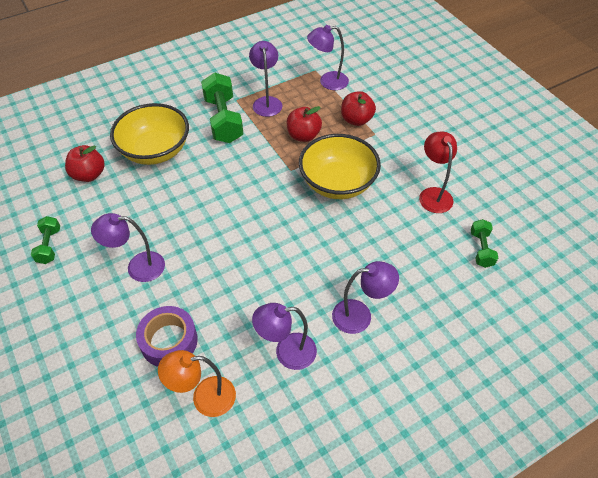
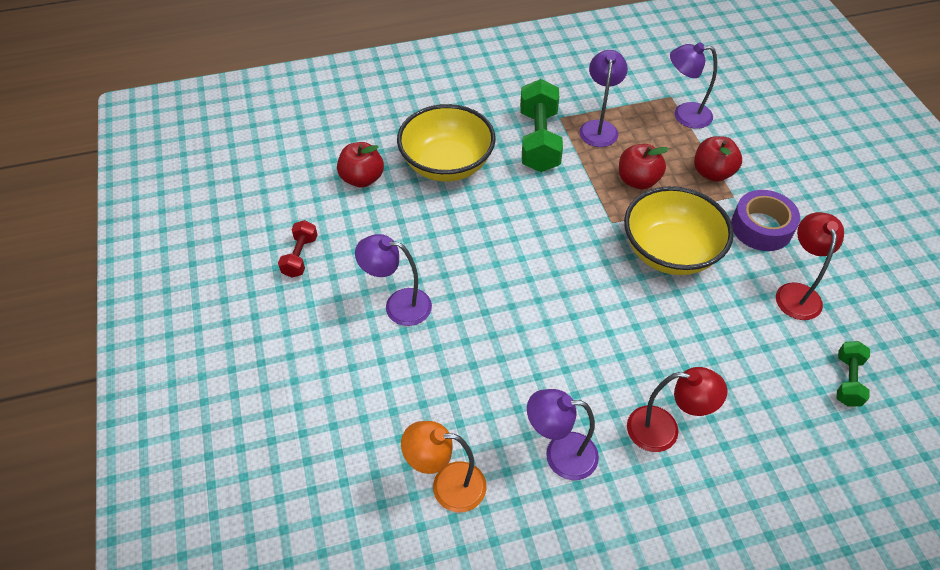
camera: 15 degrees right, 0 degrees up
(49, 246) = (300, 256): green dumbbell -> red dumbbell
(169, 341) = (418, 405): purple tape -> purple tape (761, 227)
(360, 315) = (664, 430): purple lamp -> red lamp

